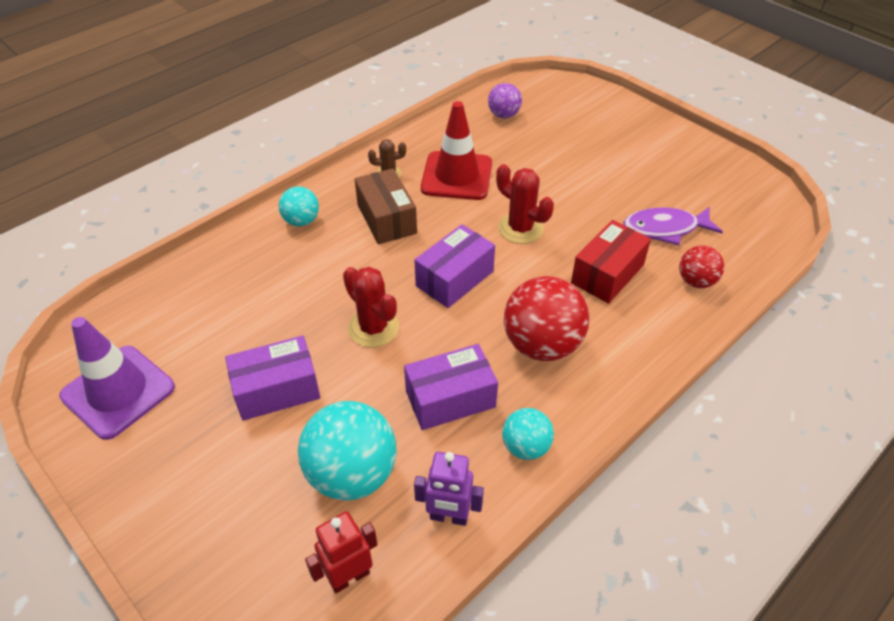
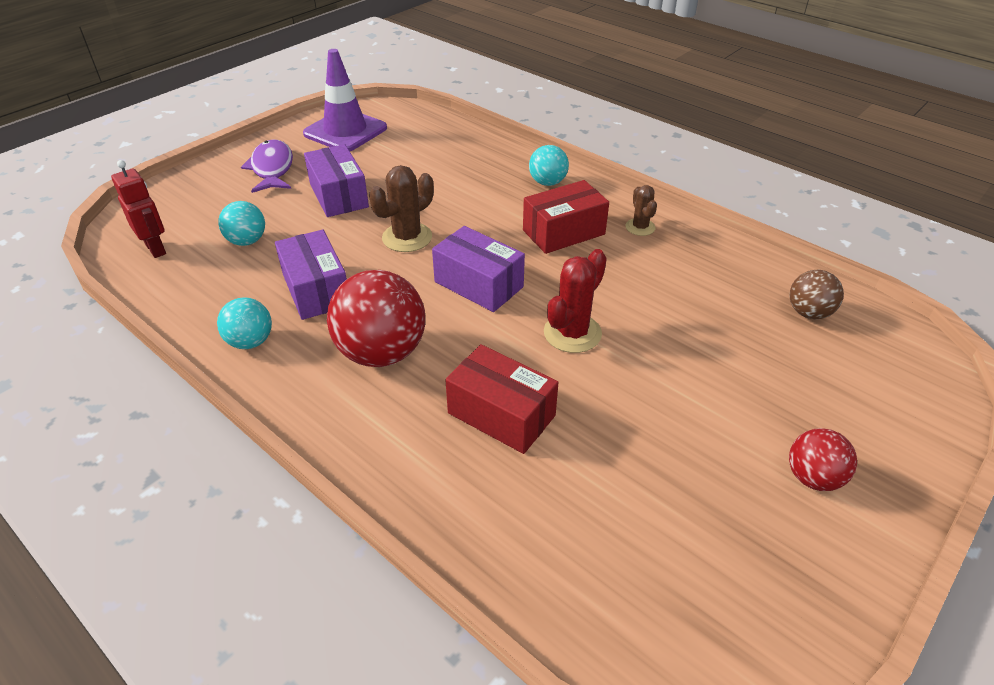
camera: 85 degrees right, 5 degrees down
(352, 474) = (247, 241): turquoise ball -> turquoise ball, size x0.55
(373, 328) = (407, 237): red cactus -> brown cactus
(386, 219) = (563, 232): brown box -> red box
(449, 517) = (190, 296): purple robot -> none
(457, 176) = (655, 277): red traffic cone -> none
(504, 115) = (808, 313): purple ball -> brown ball
(665, 229) = (607, 486): purple fish -> purple fish (272, 168)
(696, 281) = (498, 516): red ball -> red ball (813, 477)

